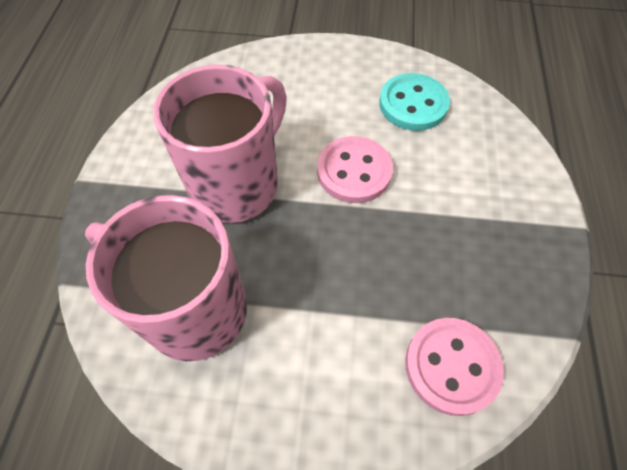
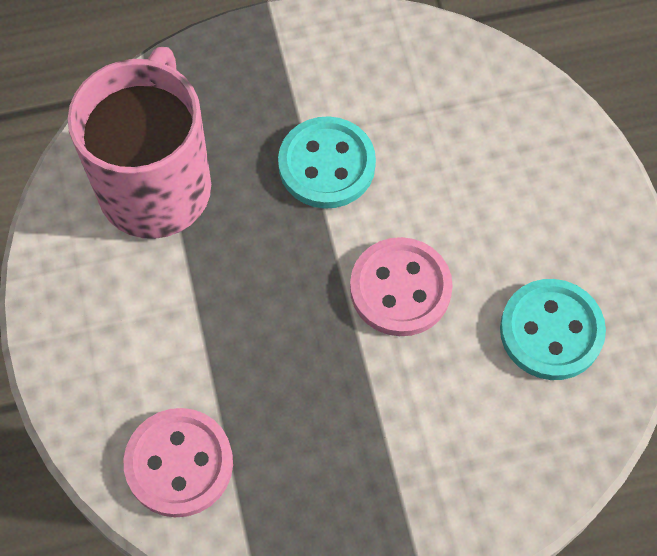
camera: 70 degrees right, 5 degrees up
(237, 184) = (326, 165): pink mug -> turquoise button

